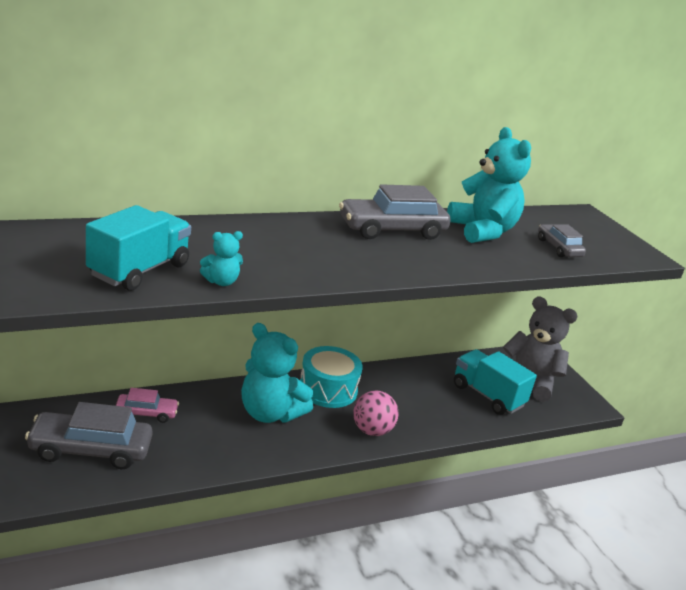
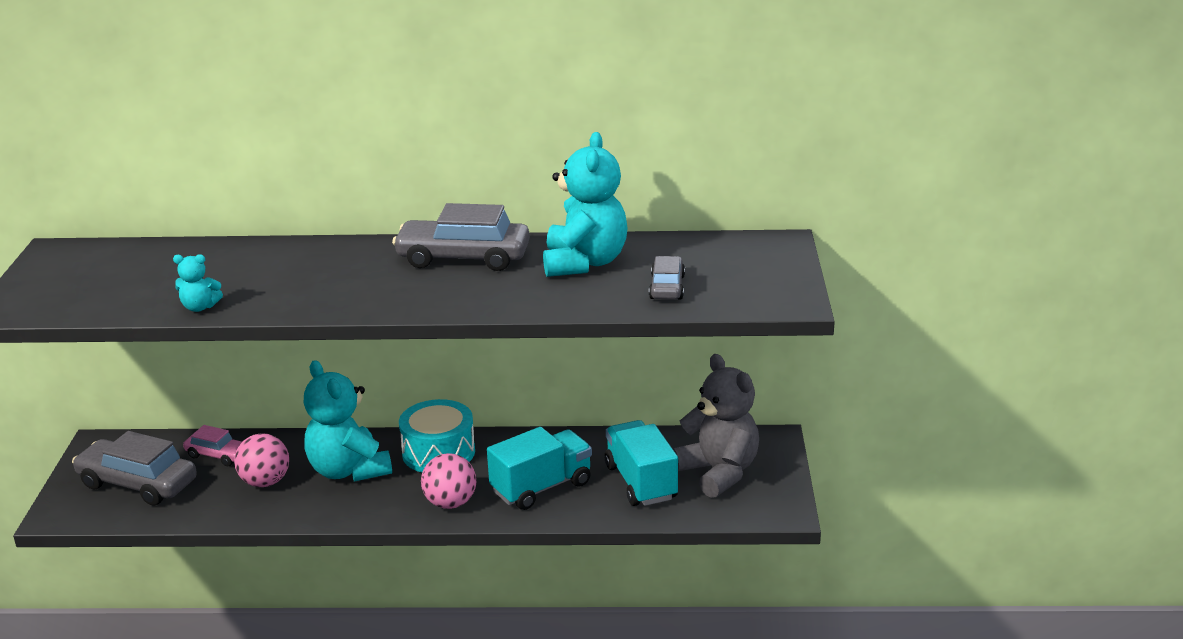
camera: 30 degrees right, 0 degrees up
(139, 270) = (132, 292): turquoise truck -> turquoise truck (541, 487)
(208, 432) = (265, 482): none -> pink ball

